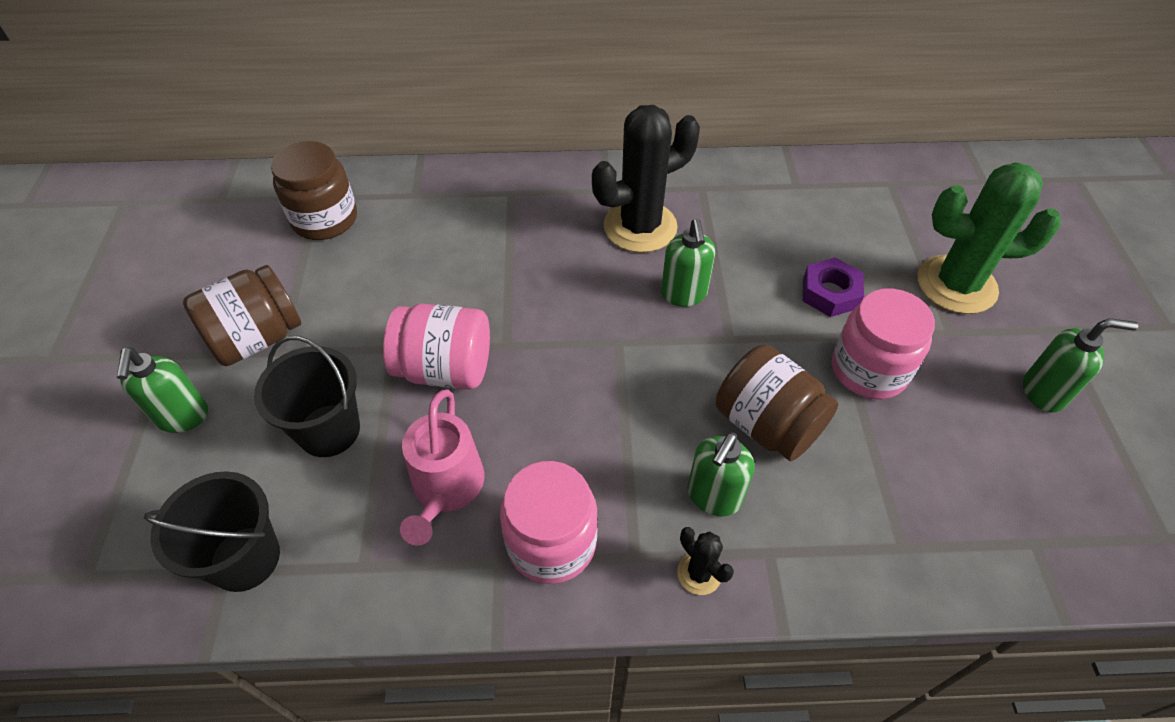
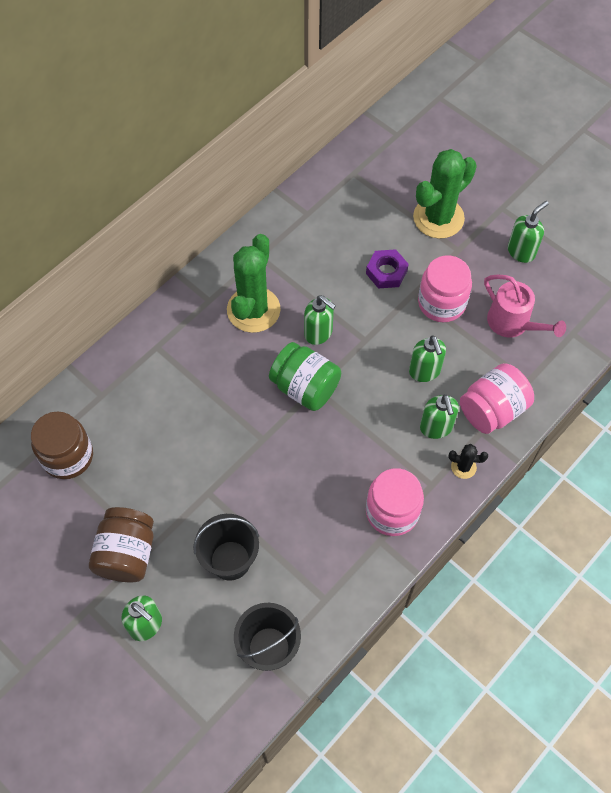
camera: 45 degrees left, 10 degrees up
(445, 369) = (248, 478): pink jar -> pink jar (492, 410)
(446, 488) = (319, 533): pink watering can -> pink watering can (512, 323)
(608, 332) = (305, 387): none -> green jar
(640, 227) = (253, 310): black cactus -> green cactus
(767, 424) = (424, 371): brown jar -> green soap dispenser

